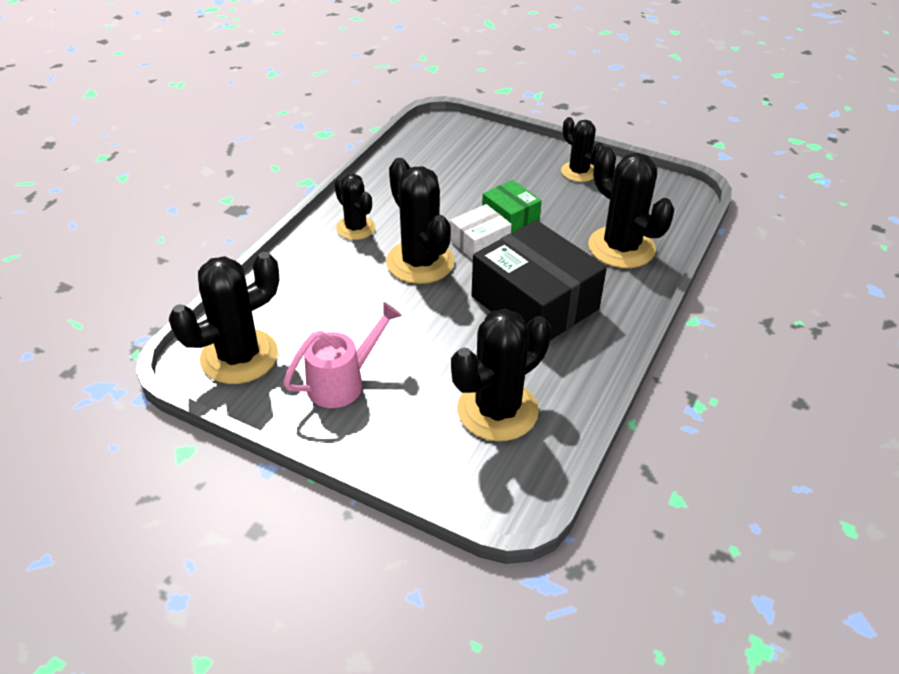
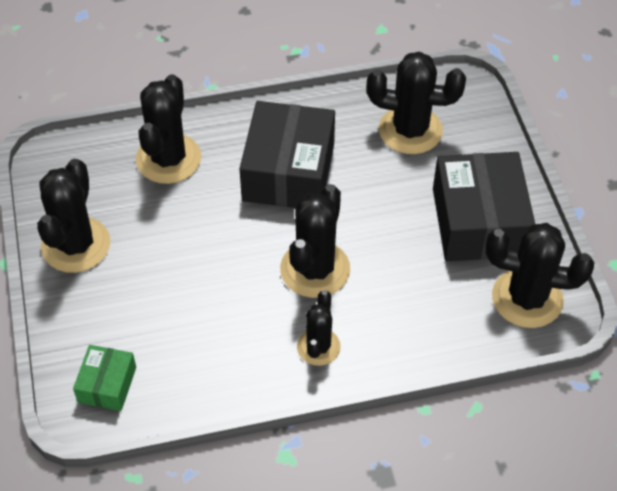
camera: 130 degrees left, 10 degrees up
(343, 382) = (479, 222): pink watering can -> black box
(479, 242) = (250, 248): white box -> none
(510, 217) = (195, 250): green box -> green box (107, 384)
(578, 172) = (76, 245): black cactus -> black cactus, size x1.67

